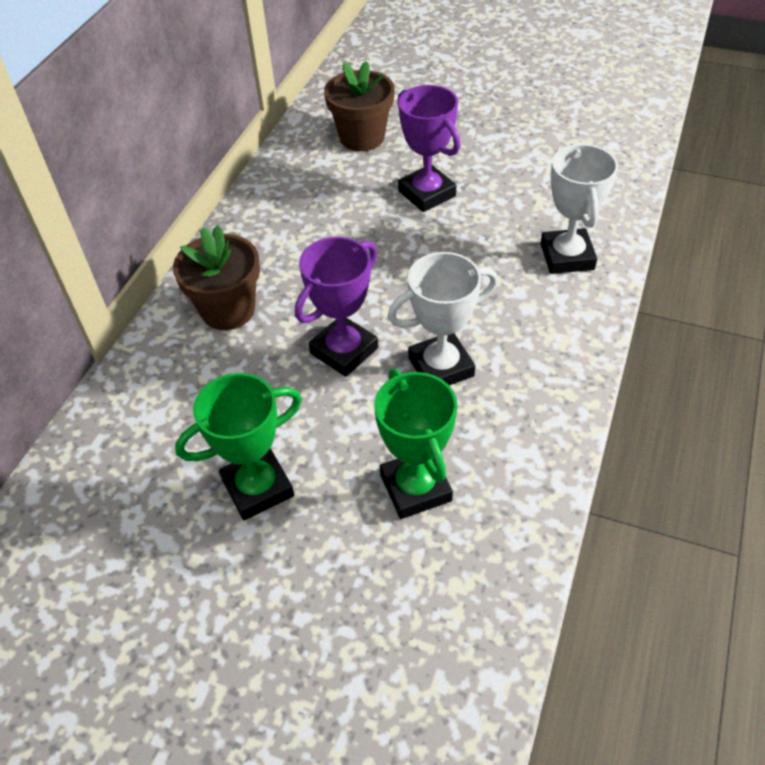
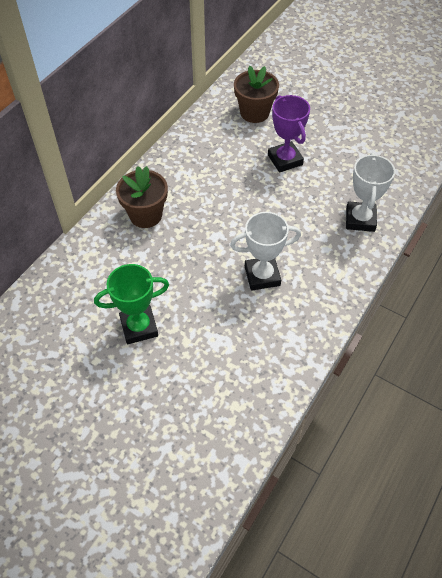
camera: 10 degrees right, 5 degrees up
(344, 351) = (207, 254): purple trophy -> none
(415, 488) = (227, 346): green trophy -> none

